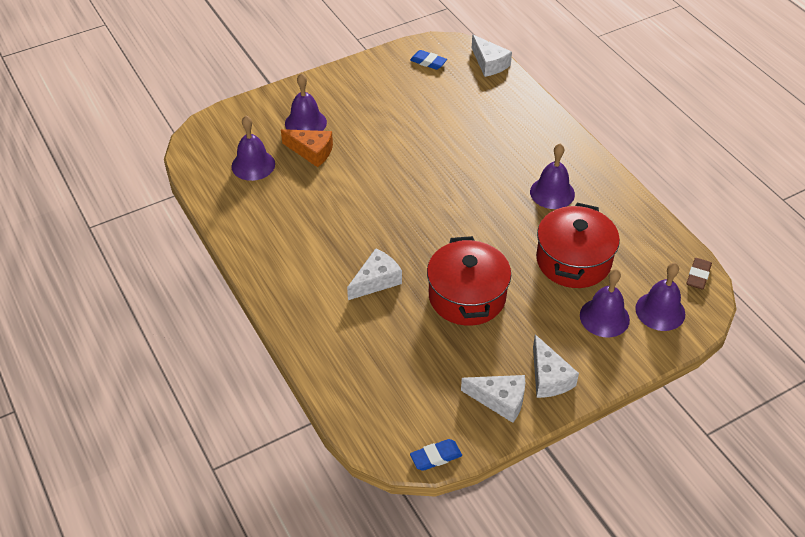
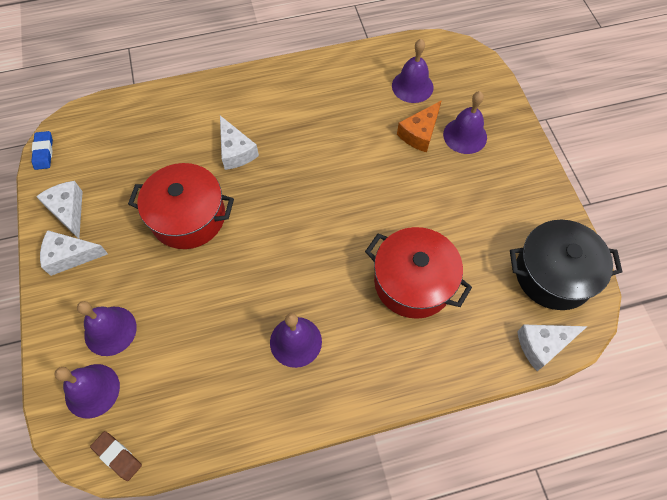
camera: 105 degrees right, 15 degrees up
(428, 62) = (553, 274): blue eraser -> black pot
(500, 400) = (68, 211): white cheese -> white cheese turned 120 degrees clockwise
(573, 261) = (192, 328): red pot -> red pot (413, 282)

